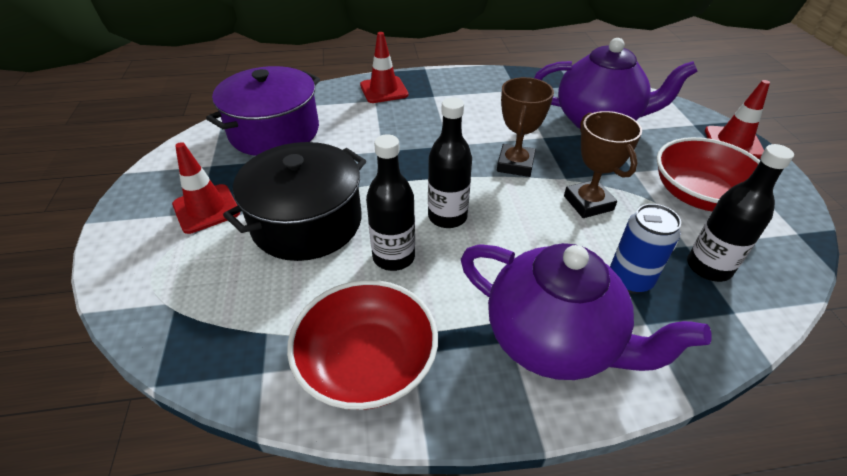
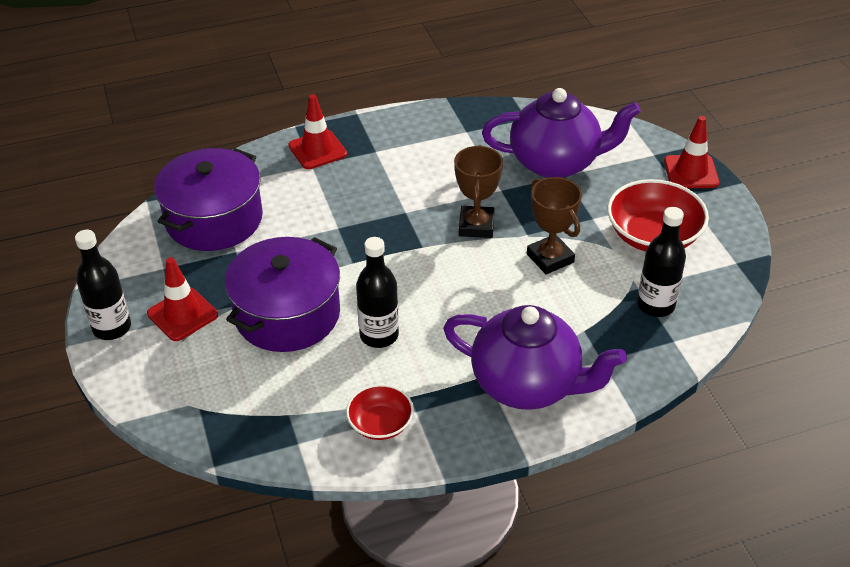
camera: 10 degrees left, 0 degrees up
(307, 222) = (287, 314): black pot -> purple pot
(367, 363) = (380, 423): red bowl -> red bowl, size x0.58
(447, 217) = (420, 290): black bottle -> black bottle (112, 328)
(630, 279) = (588, 326): blue can -> none

